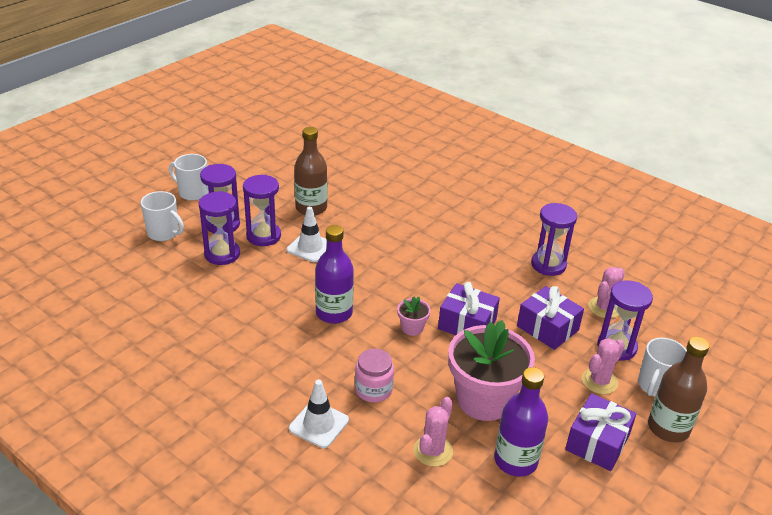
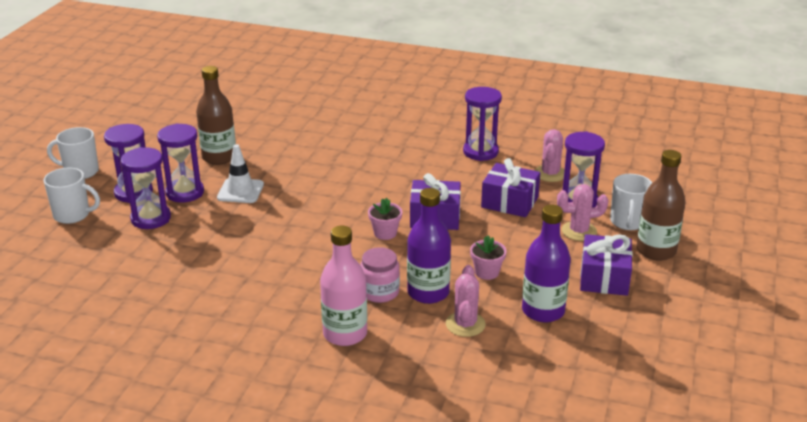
camera: 20 degrees left, 5 degrees down
(319, 424) = (345, 334): white traffic cone -> pink bottle
(334, 313) = (301, 240): purple bottle -> purple bottle (428, 292)
(484, 400) = (487, 272): pink flower pot -> pink flower pot, size x0.43
(599, 381) = (579, 231): pink cactus -> pink cactus turned 60 degrees clockwise

